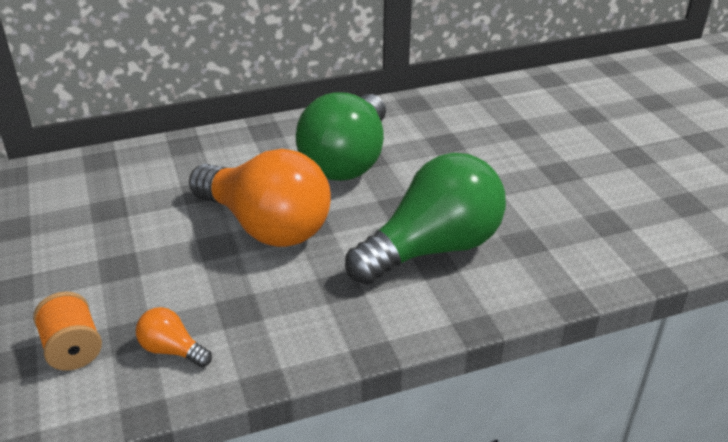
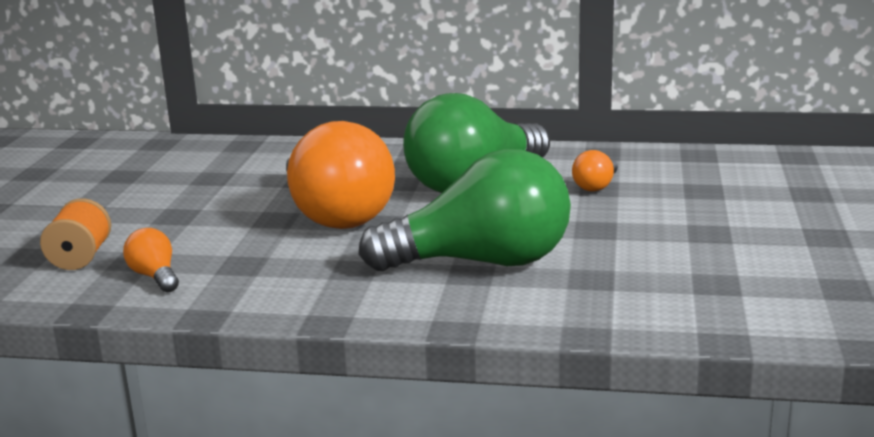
camera: 30 degrees right, 15 degrees down
(442, 141) = (596, 186): none -> orange light bulb

